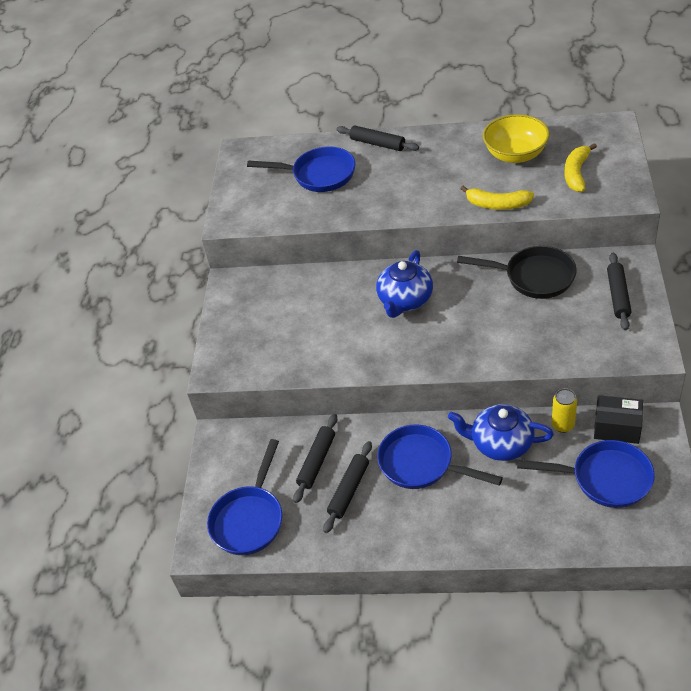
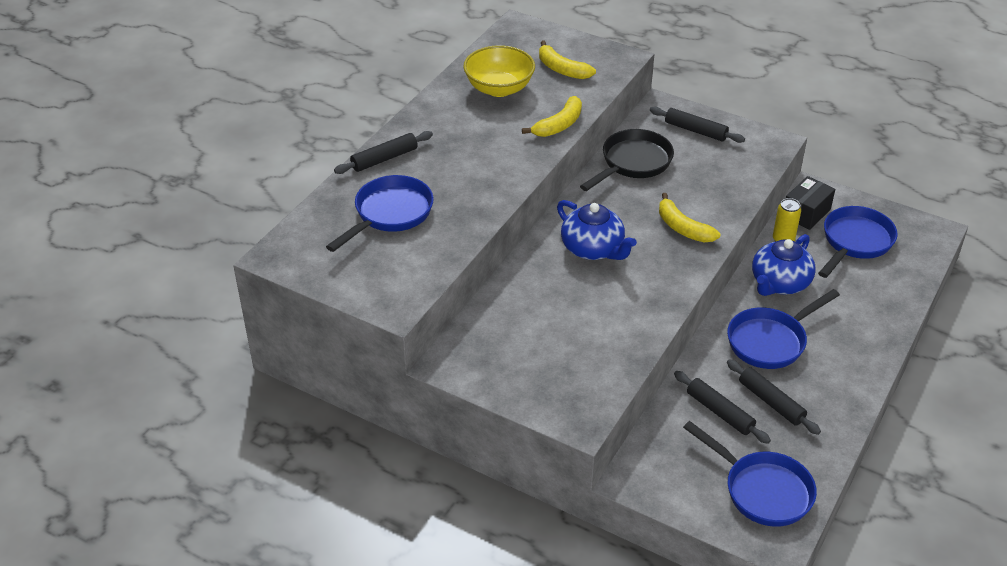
camera: 70 degrees left, 5 degrees down
(474, 340) = (683, 228): none -> yellow banana

